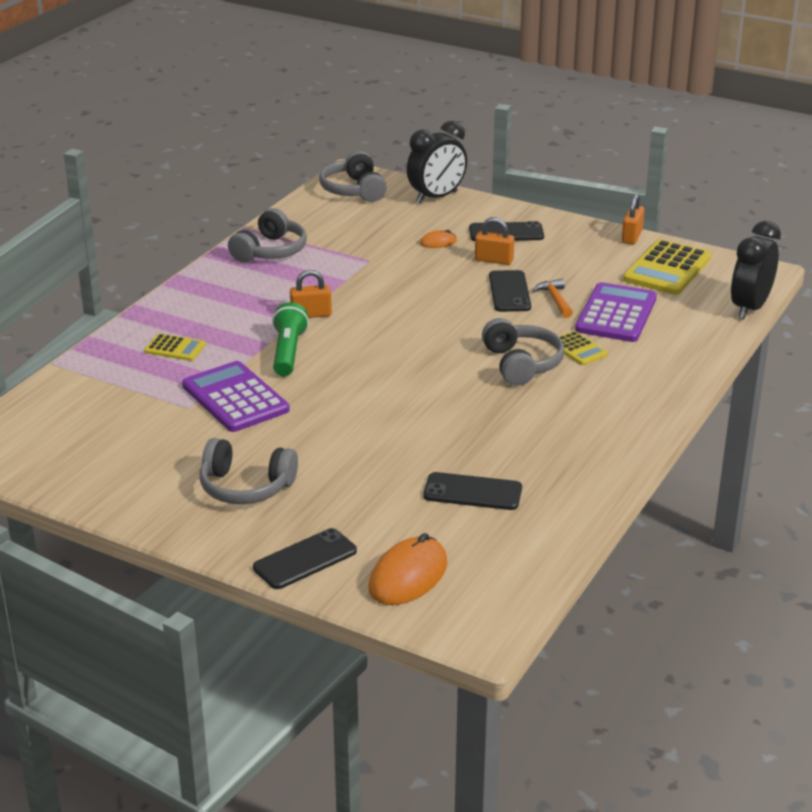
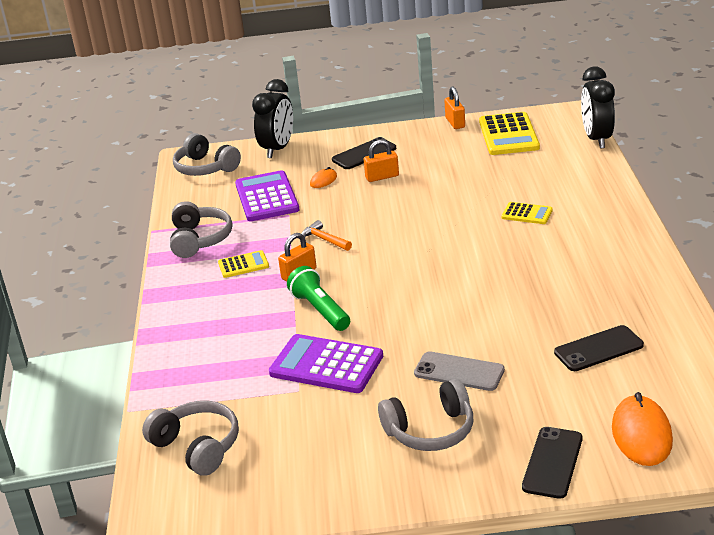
camera: 30 degrees left, 0 degrees up
(175, 348) = (222, 349): yellow calculator -> yellow calculator (243, 265)
(330, 454) = (459, 372): none -> grey phone
(509, 292) = (424, 194): black phone -> none
(521, 364) = (503, 241): grey headphones -> grey headphones (197, 447)
(555, 300) = (463, 186): orange hammer -> orange hammer (324, 239)
(616, 314) = (518, 179): purple calculator -> purple calculator (267, 197)

